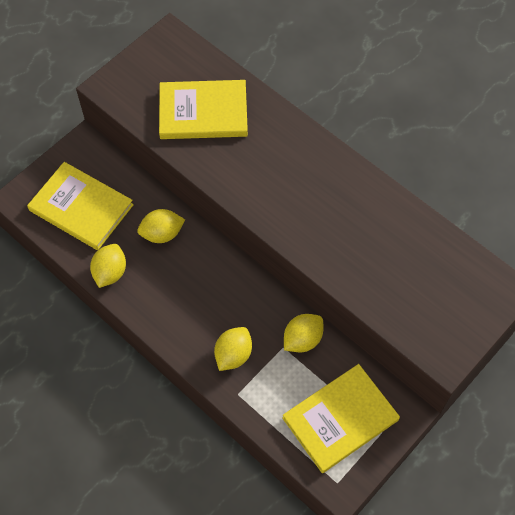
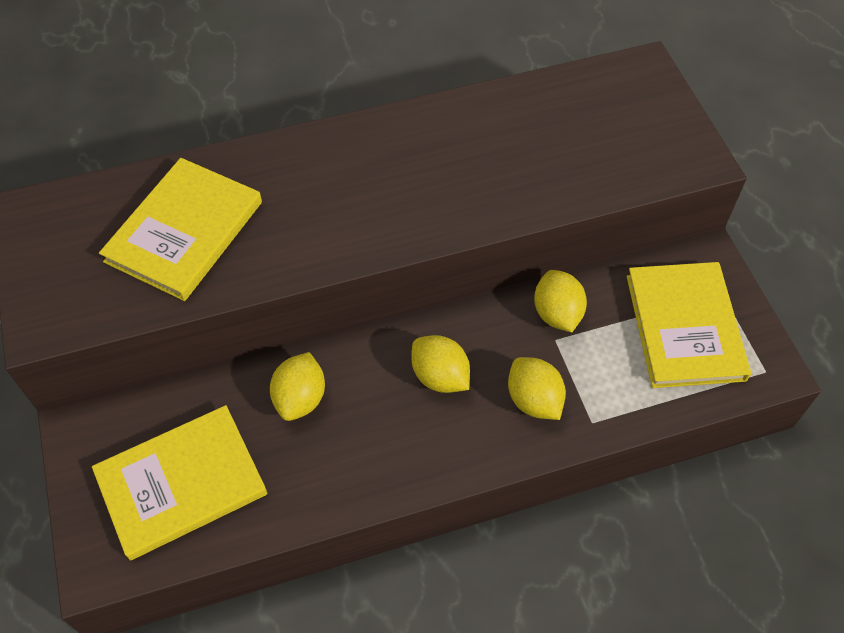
camera: 60 degrees left, 5 degrees down
(110, 272) = (314, 494): yellow lemon -> yellow lemon (440, 376)

